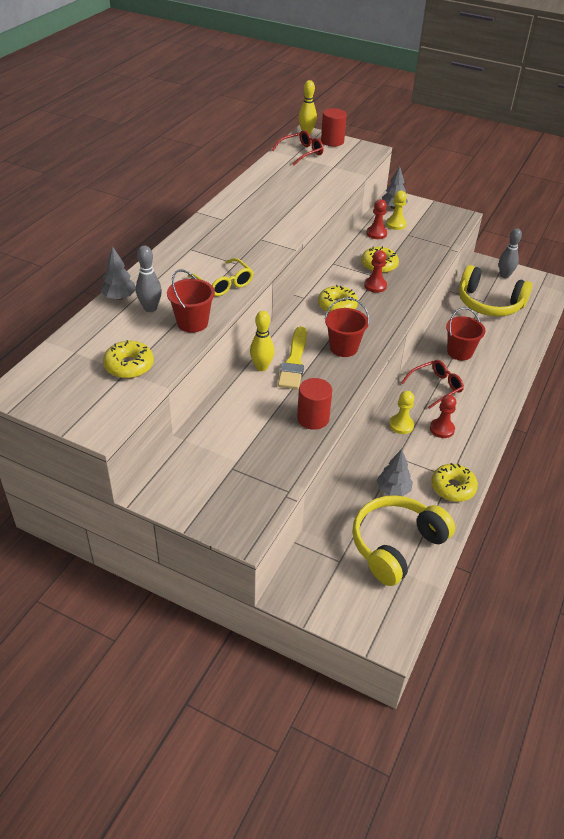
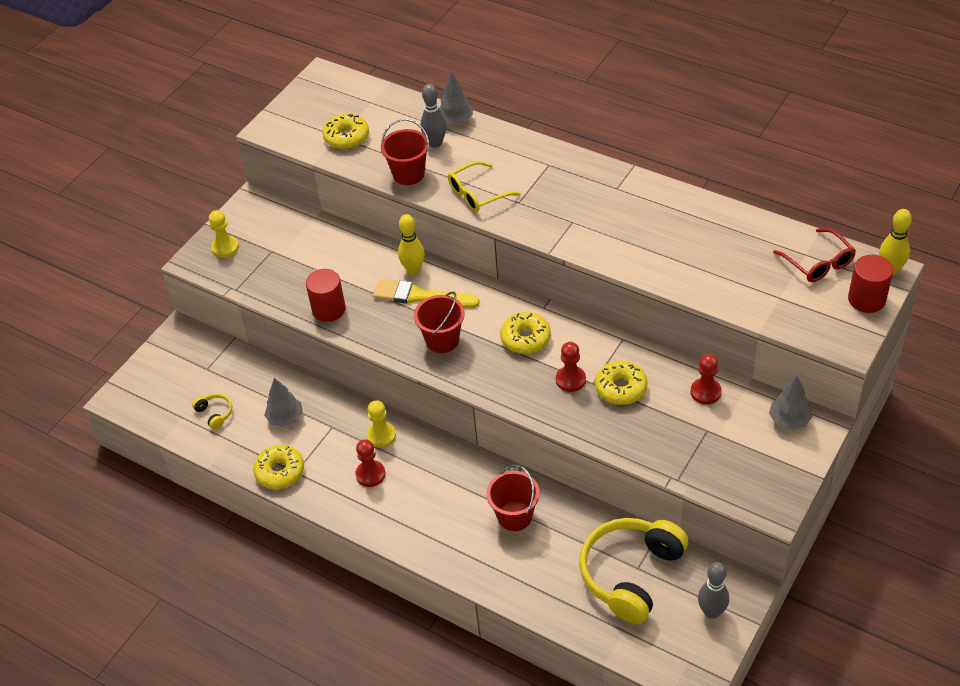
camera: 100 degrees right, 5 degrees up
(396, 224) = (735, 418): yellow pawn -> yellow pawn (225, 247)
(396, 545) = (215, 413): yellow headphones -> yellow headphones, size x0.41
(436, 387) = (445, 479): red glasses -> none

